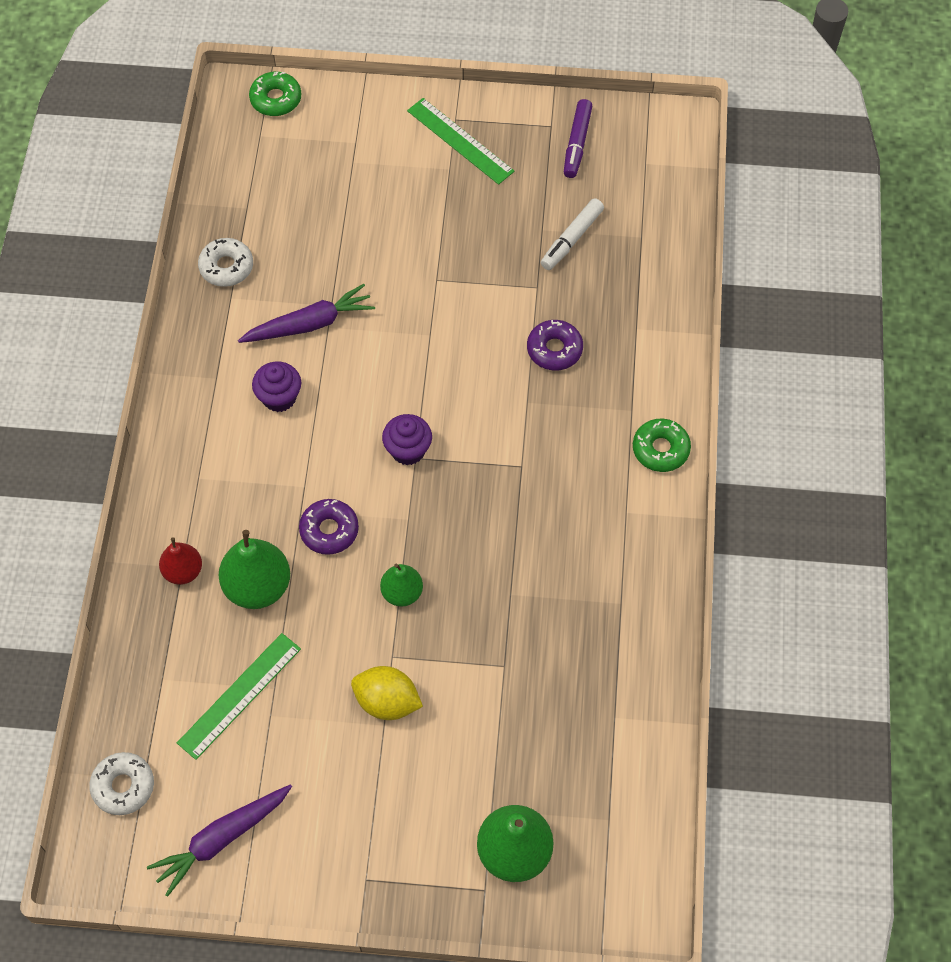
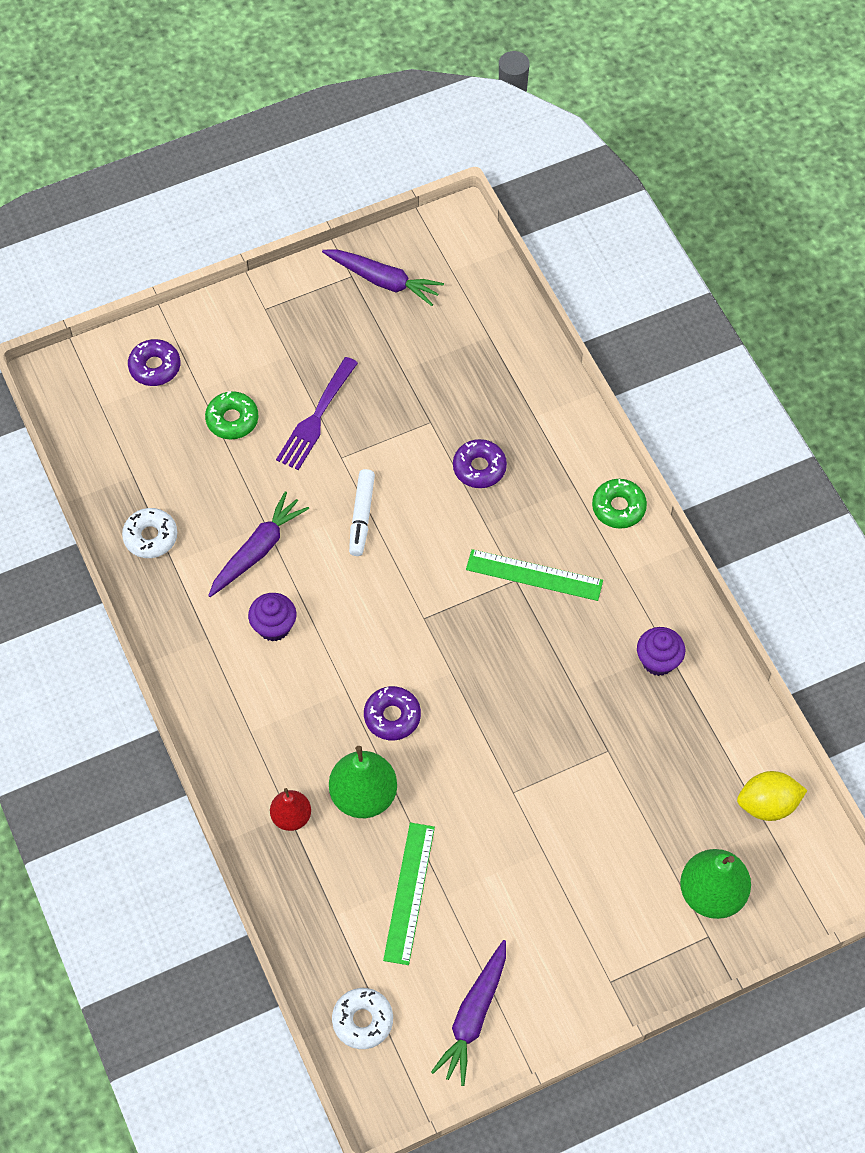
camera: 30 degrees left, 0 degrees up
(276, 99) = (93, 366): green donut -> green donut (232, 419)
(327, 124) = (155, 367): none -> purple donut
(387, 702) = (533, 831): yellow lemon -> yellow lemon (767, 804)
(402, 593) = (487, 736): green pear -> none
(408, 450) = (413, 615): purple cupcake -> purple cupcake (658, 661)
(437, 235) = (316, 418): none -> purple fork
(460, 141) = (282, 326): green ruler -> green ruler (534, 575)
(571, 239) = (432, 366): white marker -> white marker (361, 516)
(577, 143) = (383, 281): purple marker -> purple carrot

